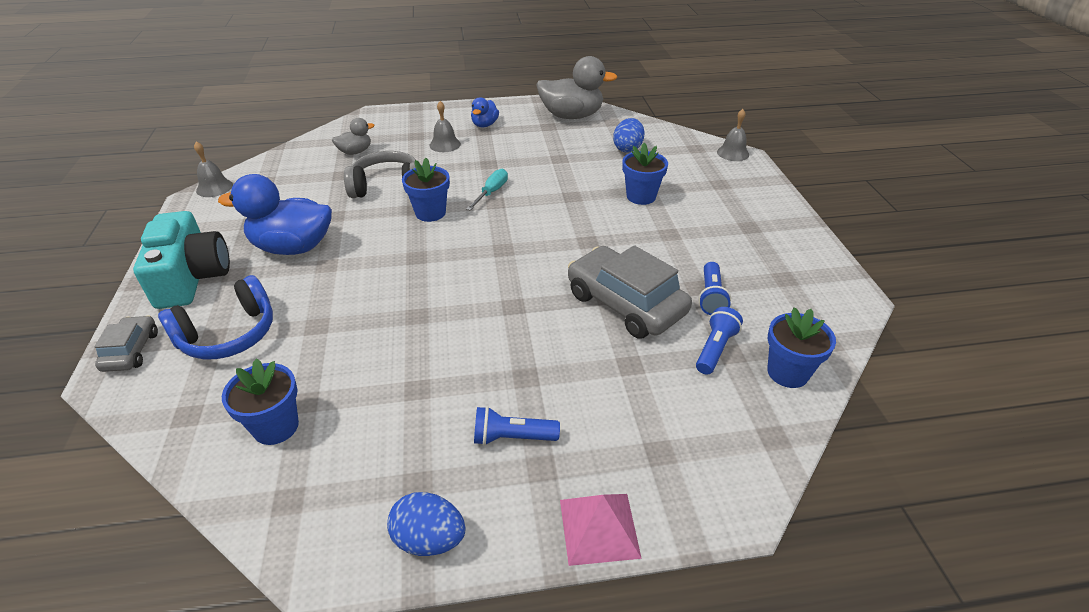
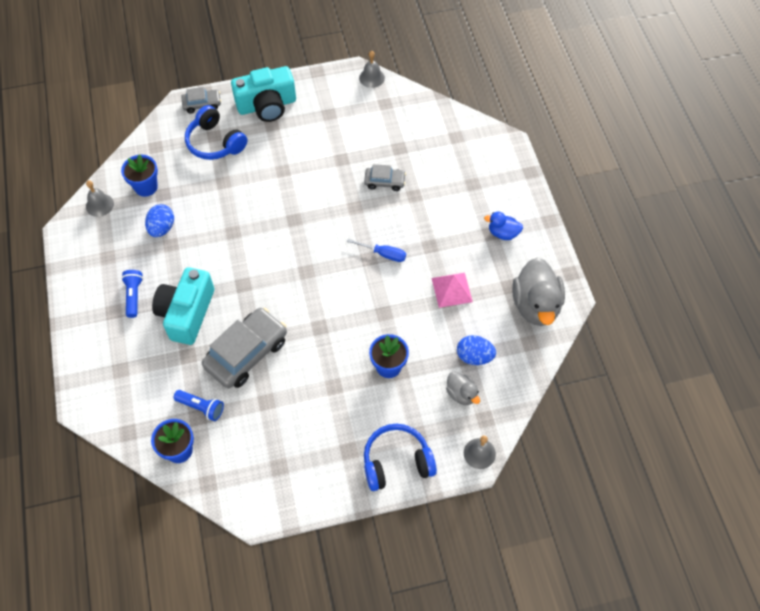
camera: 85 degrees right, 20 degrees up
(293, 247) = (301, 146): blue duck -> none
(355, 152) = (437, 148): grey duck -> grey duck (461, 394)
(387, 186) = (384, 182): grey headphones -> grey car
(429, 539) = (76, 268): blue egg -> blue egg (162, 228)
(430, 213) = (350, 217): blue flower pot -> none
(445, 144) = (459, 208): grey bell -> grey bell (99, 205)
(491, 192) = (383, 254): turquoise screwdriver -> blue screwdriver
(555, 366) = (187, 313): none -> turquoise camera
(599, 528) = (76, 340): pink pyramid -> pink pyramid (451, 290)
(711, 297) = (255, 410): blue flashlight -> none
(755, 197) = (397, 462): none -> blue headphones

